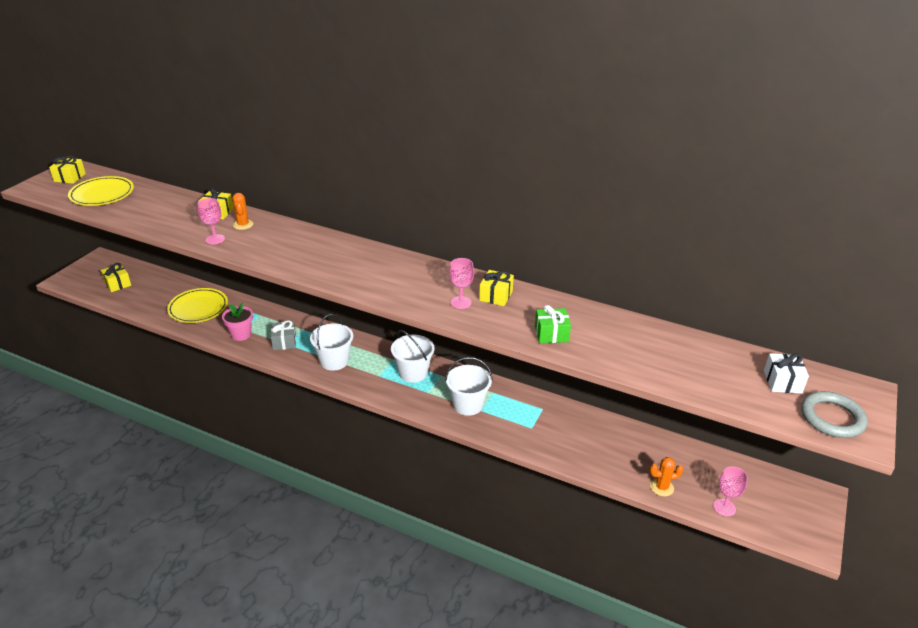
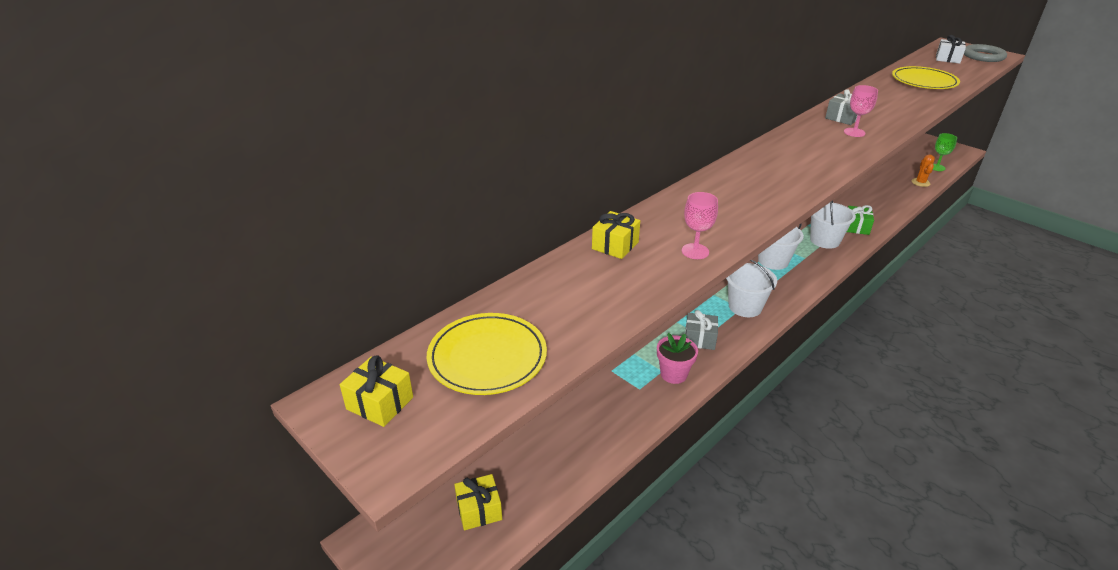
camera: 70 degrees left, 0 degrees up
(198, 308) = (595, 411): yellow plate -> yellow plate (924, 81)
(243, 225) = (660, 228): orange cactus -> none
(496, 296) = (842, 118): yellow gift -> grey gift
(551, 334) = (901, 108): green gift -> green gift (856, 227)
(724, 507) = (936, 167): pink goblet -> green goblet

